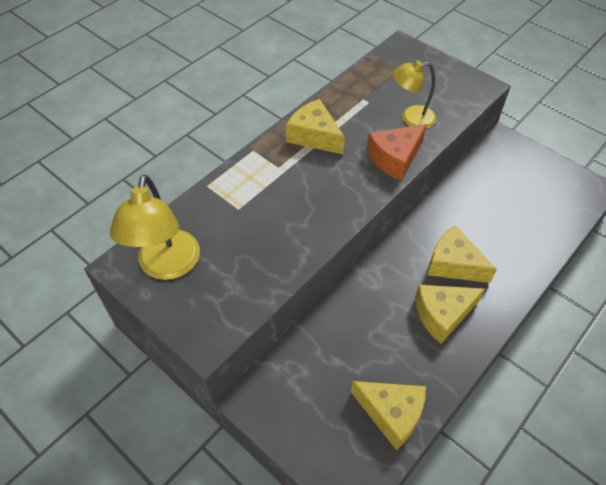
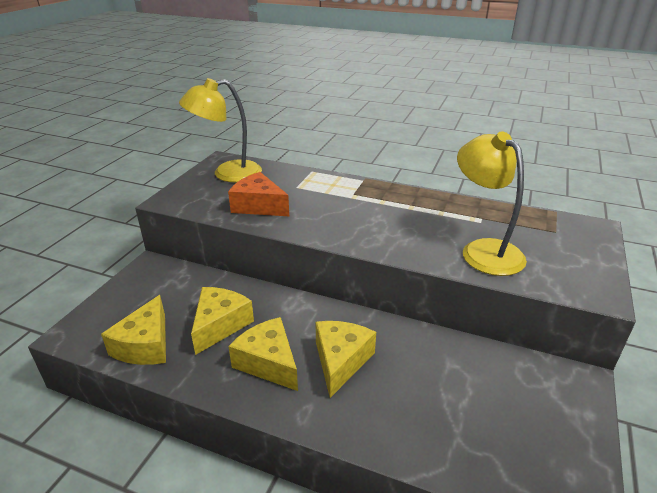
camera: 70 degrees right, 20 degrees down
(314, 136) = (404, 202): yellow cheese -> yellow cheese (220, 325)
(395, 158) = (414, 250): orange cheese -> orange cheese (258, 206)
(411, 118) = (484, 250): yellow lamp -> yellow lamp, size x1.50

